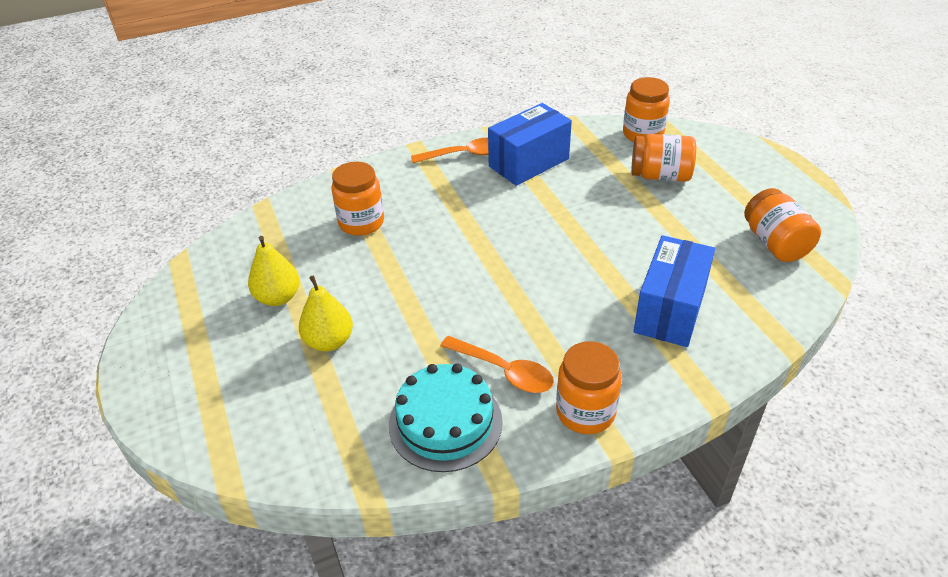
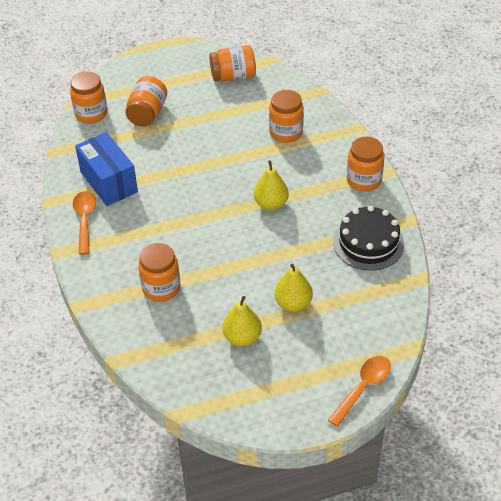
camera: 85 degrees left, 5 degrees up
(445, 423) = (368, 243): turquoise cake -> black cake
(504, 371) = (329, 213): orange spoon -> orange spoon (363, 388)
(514, 305) = (271, 204): none -> yellow pear
(670, 310) = (286, 133): blue box -> orange jar

